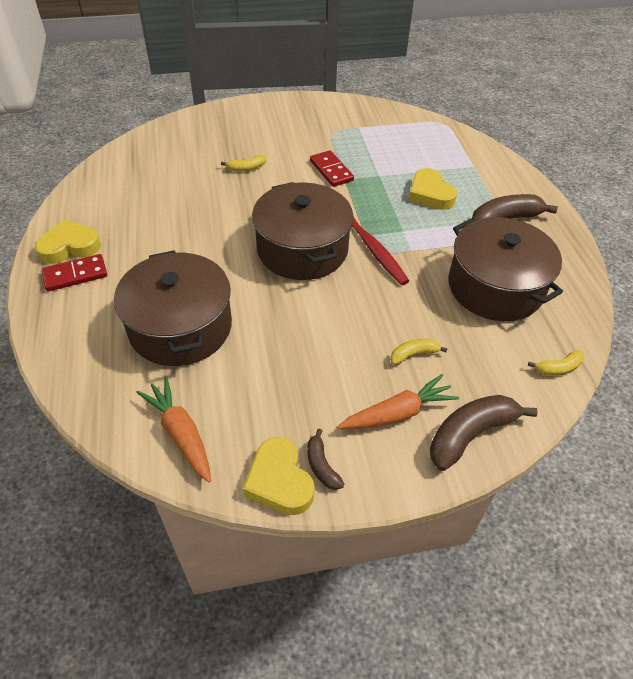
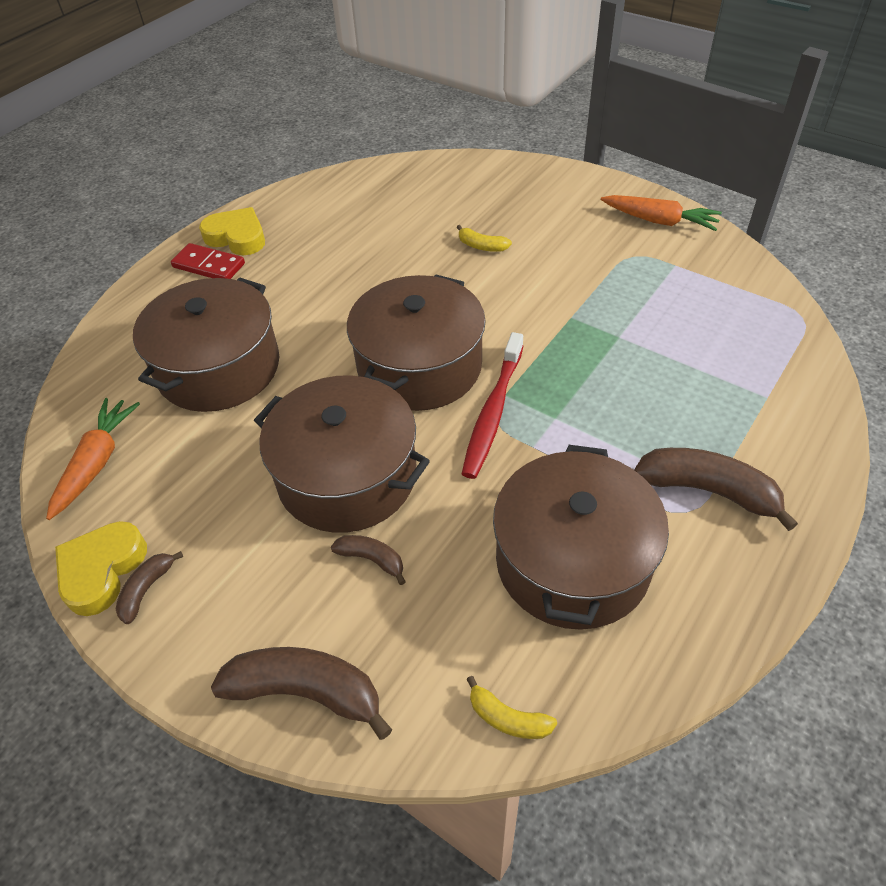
camera: 50 degrees right, 0 degrees up
(331, 170) = (569, 299): red domino -> none
(344, 327) = (347, 476): none -> brown pot
(398, 413) = (274, 604): orange carrot -> orange carrot (660, 221)
(413, 354) = (372, 559): yellow banana -> brown banana
(430, 194) = (652, 396): yellow heart -> none

